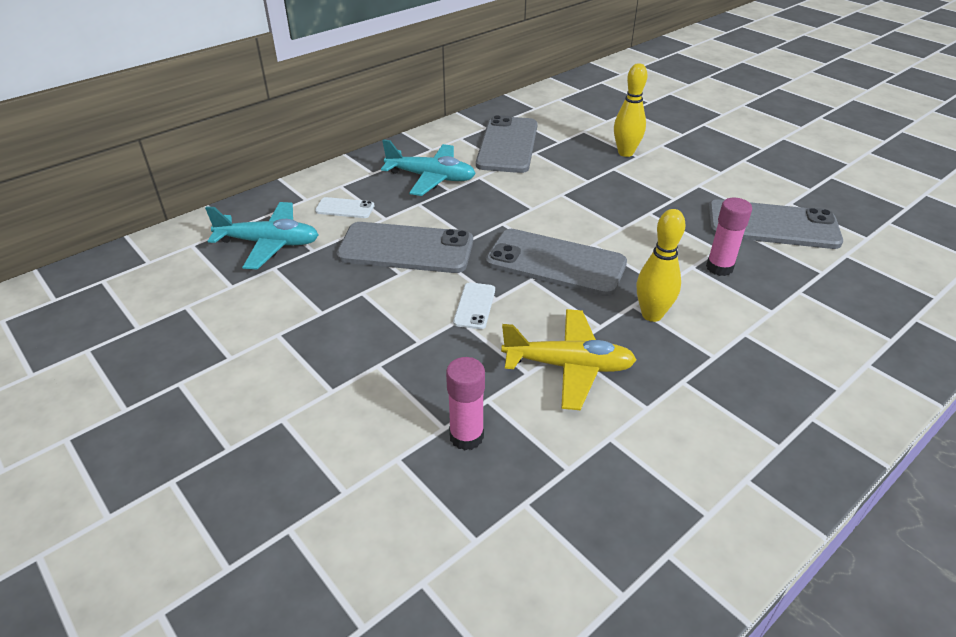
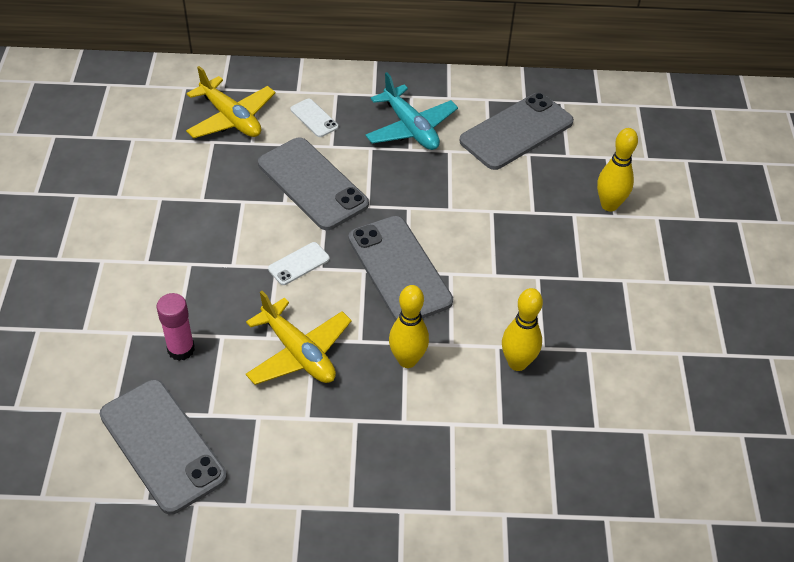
camera: 40 degrees right, 10 degrees up
(269, 243) = (231, 118): turquoise plane -> yellow plane
(719, 268) = (517, 363): pink glue stick -> yellow bowling pin
(772, 225) = (625, 361): grey phone -> grey phone (163, 445)

